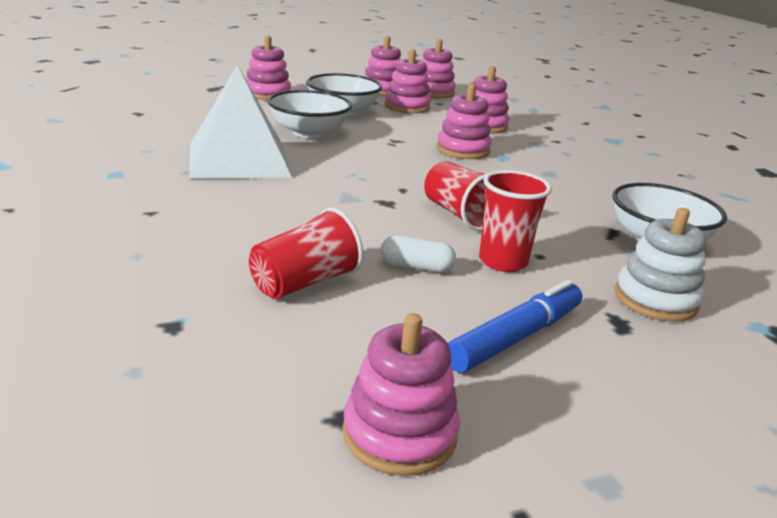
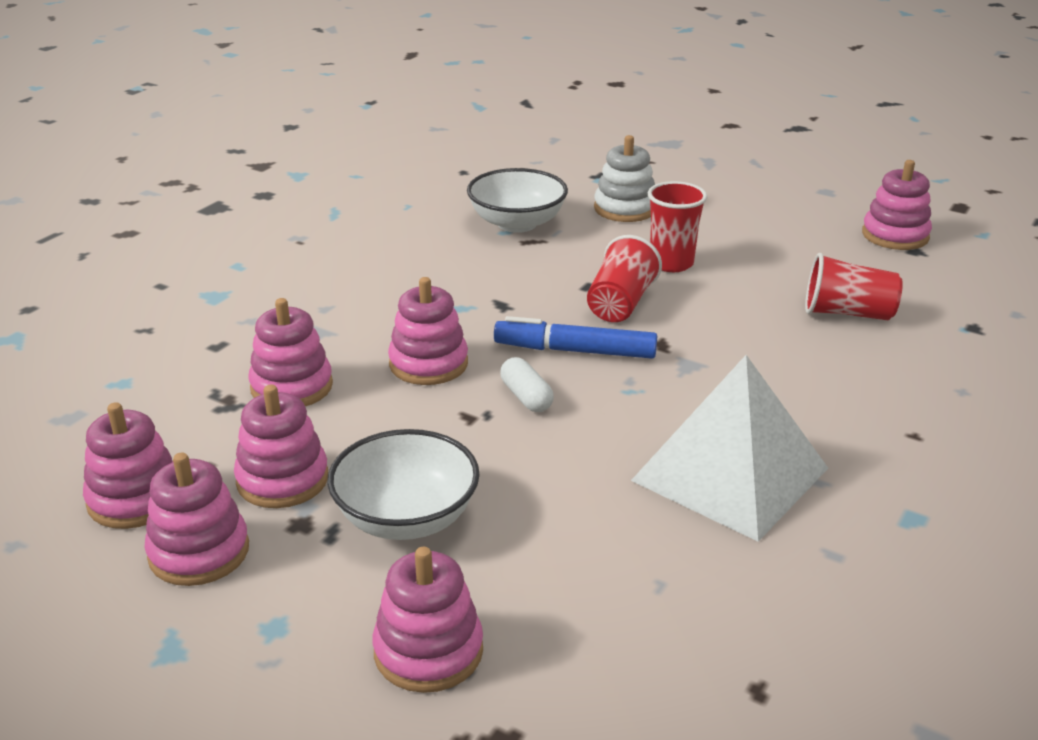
camera: 125 degrees left, 5 degrees up
(309, 132) = (554, 487): white bowl -> none
(416, 267) = (744, 287): white capsule -> white capsule (526, 397)
(516, 338) = (759, 234): blue marker -> blue marker (575, 351)

